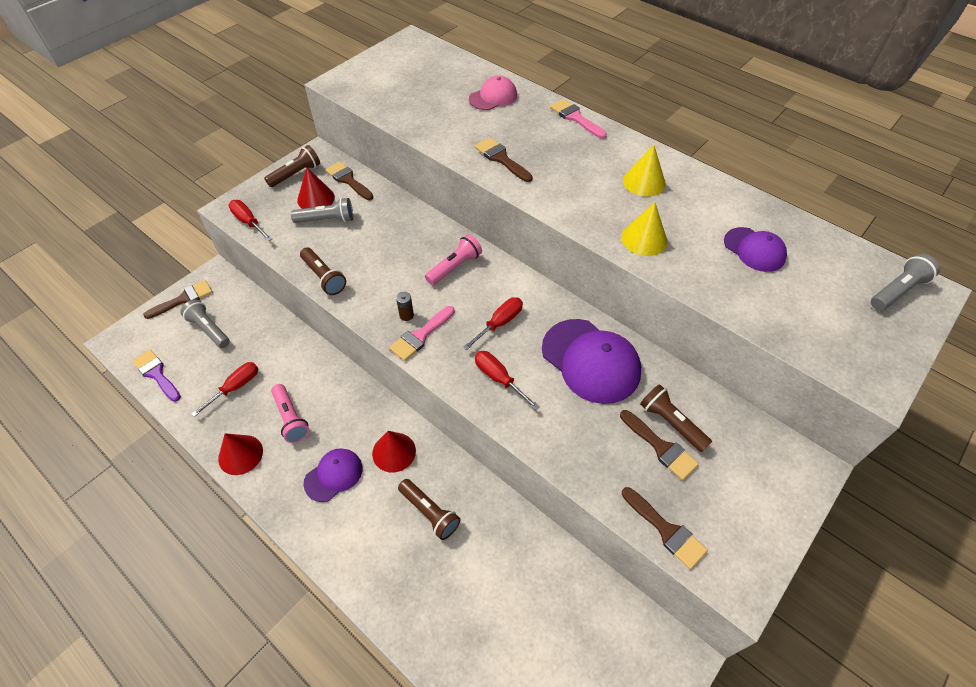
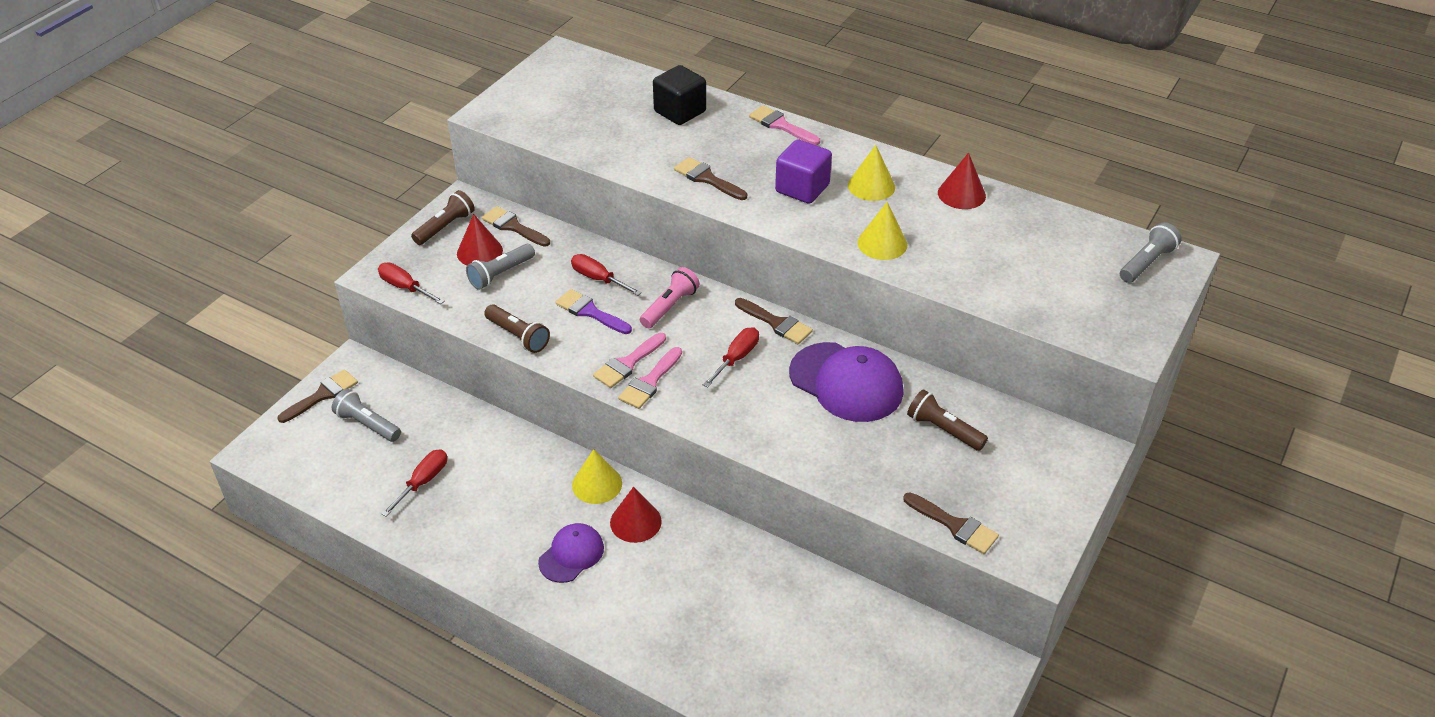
camera: 10 degrees left, 10 degrees down
(156, 374) = (318, 481): purple brush -> purple brush (590, 312)
(240, 454) = (453, 550): red cone -> red cone (961, 194)
(291, 418) = (502, 504): pink flashlight -> none
(326, 220) = (501, 274): grey flashlight -> grey flashlight turned 150 degrees clockwise
(371, 411) = (597, 484): none -> yellow cone
(406, 315) = (627, 363): brown battery -> pink brush
(429, 512) = (693, 575): brown flashlight -> none
(493, 97) = (680, 112): pink cap -> black cube
(499, 379) = (749, 413): red screwdriver -> red screwdriver (598, 279)
(582, 177) = (802, 188): none -> purple cube
(661, 447) = (936, 453): brown brush -> brown brush (776, 323)
(754, 250) = (999, 241): purple cap -> none

